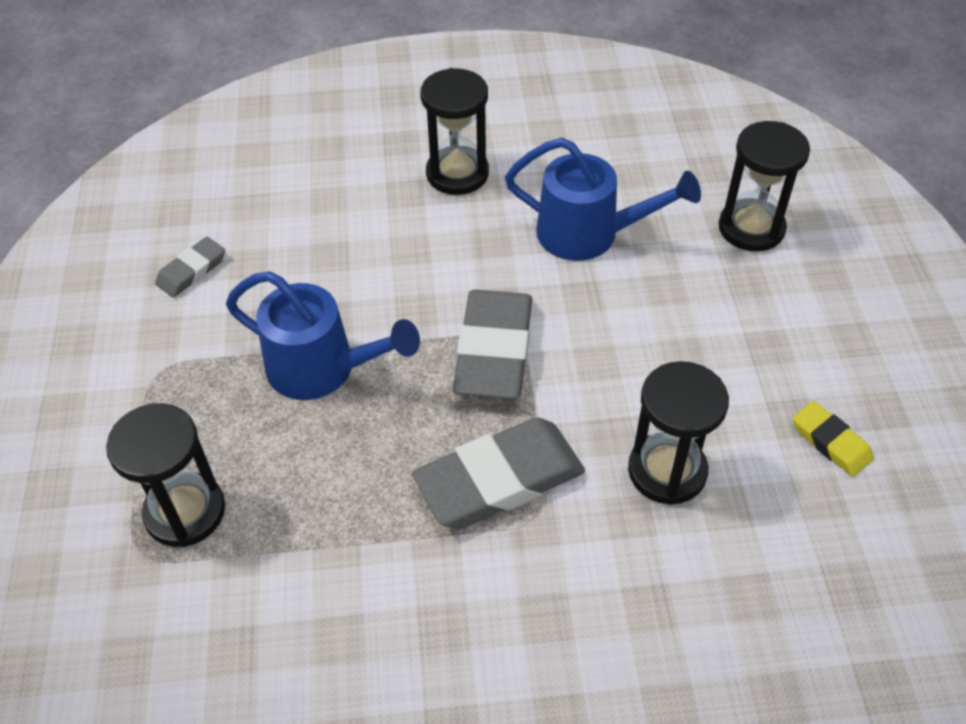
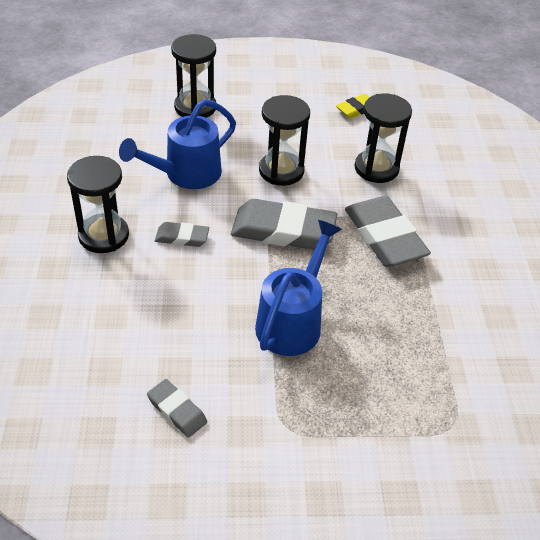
camera: 90 degrees left, 5 degrees down
(185, 512) = (417, 400): black hourglass -> black hourglass (281, 171)
(464, 245) = (182, 237): none -> grey eraser
(590, 234) = (185, 175): blue watering can -> blue watering can turned 150 degrees counterclockwise

